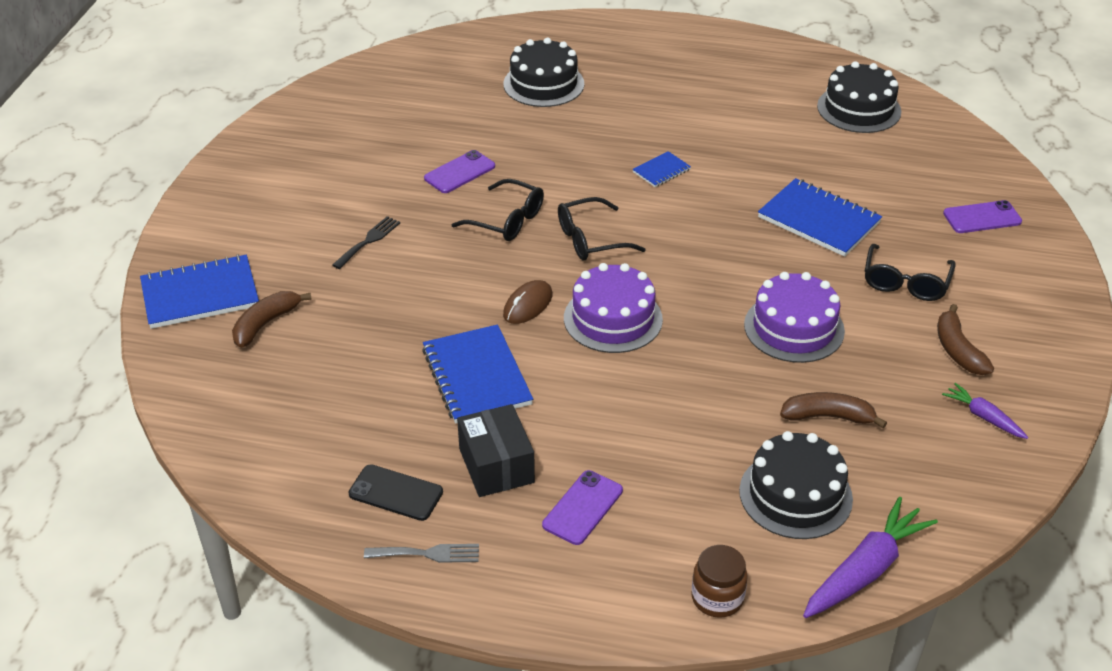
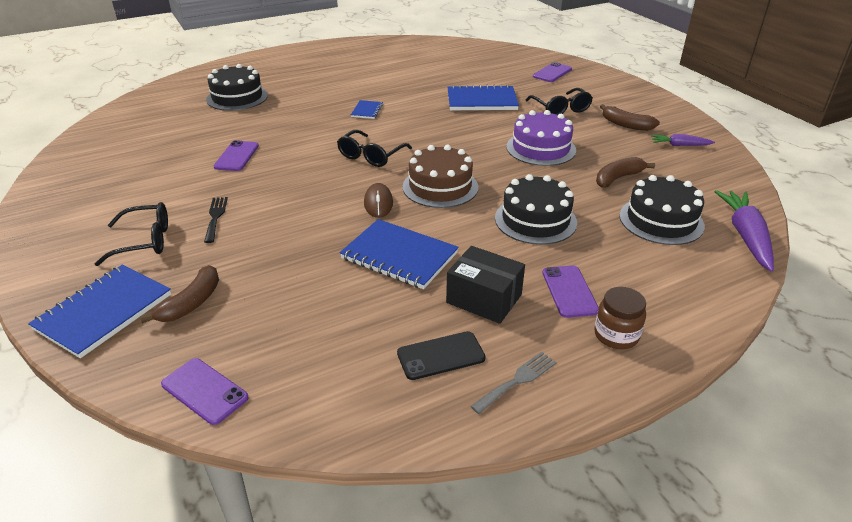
camera: 40 degrees left, 5 degrees down
(203, 409) = (204, 391): none -> purple phone
(266, 324) = (191, 303): brown banana -> brown banana turned 150 degrees counterclockwise
(507, 220) = (304, 167): black glasses -> black glasses (145, 241)
(613, 318) = (440, 187): purple cake -> brown cake
(717, 598) = (709, 293): brown jar -> brown jar (616, 335)
(859, 109) = (432, 53): black cake -> black cake (535, 220)

